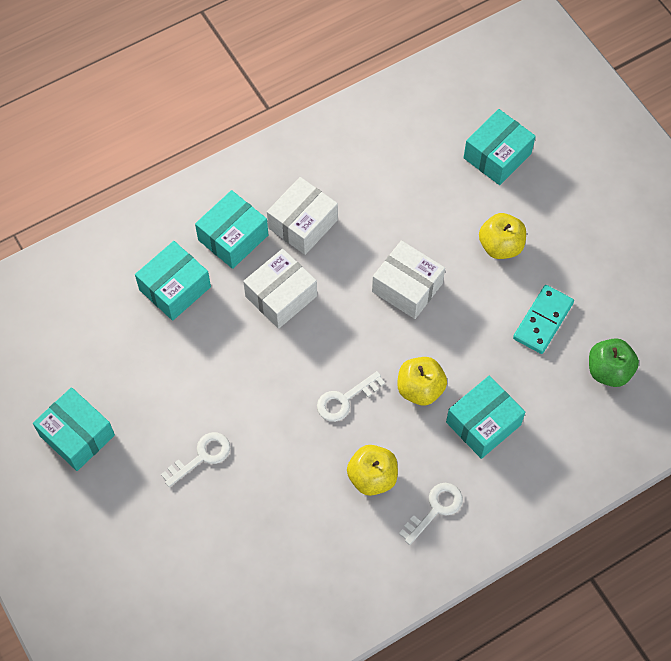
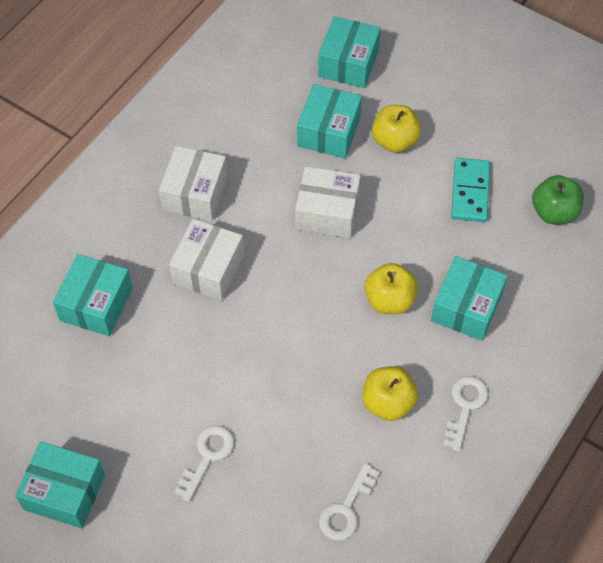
camera: 25 degrees left, 5 degrees down
(233, 237) = (131, 233): turquoise box -> turquoise box (328, 132)
(345, 400) = (322, 341): white key -> white key (346, 509)

